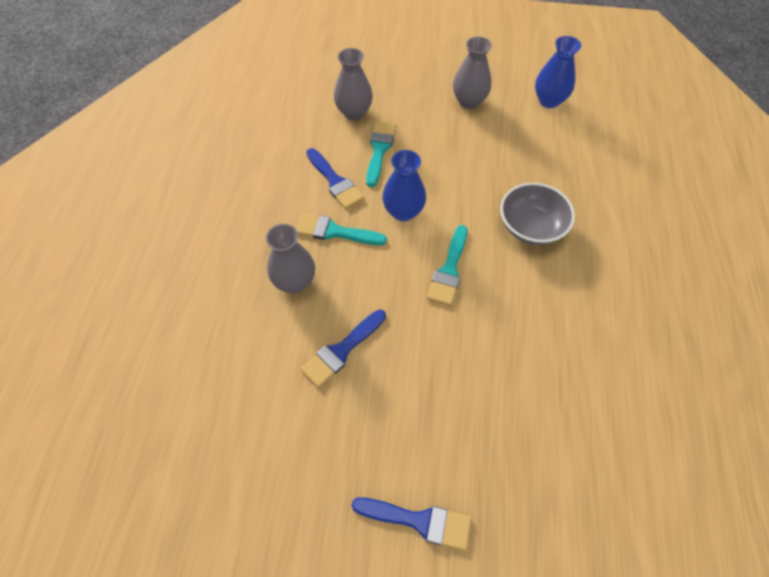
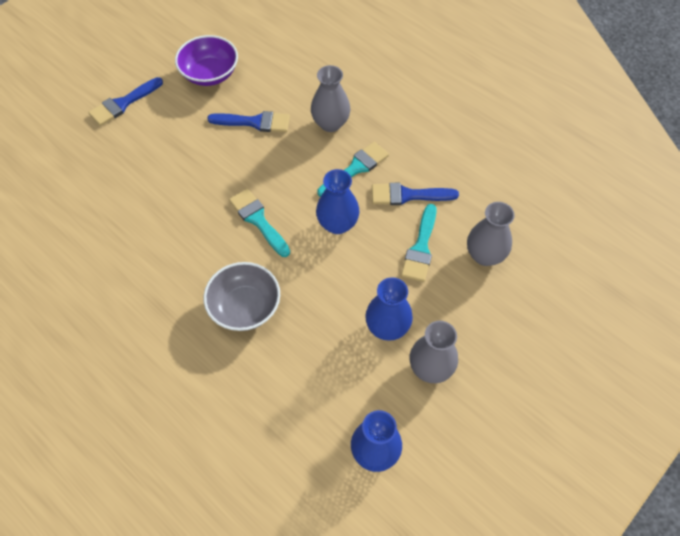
camera: 125 degrees right, 0 degrees up
(304, 452) = (210, 74): none -> purple bowl
(341, 350) = (255, 122): blue brush -> blue brush turned 105 degrees clockwise
(379, 150) = (420, 248): turquoise brush -> turquoise brush turned 60 degrees clockwise
(462, 136) = (387, 327): none -> blue vase

